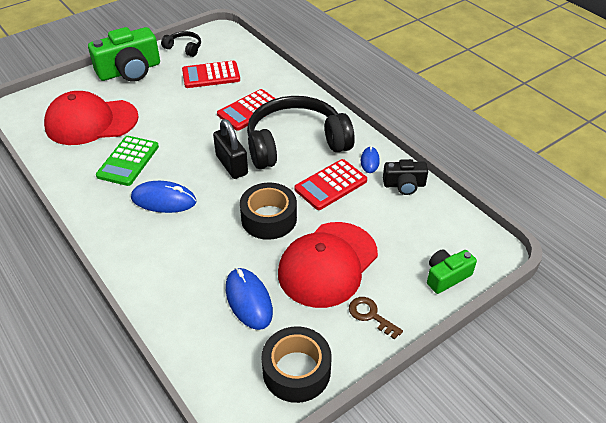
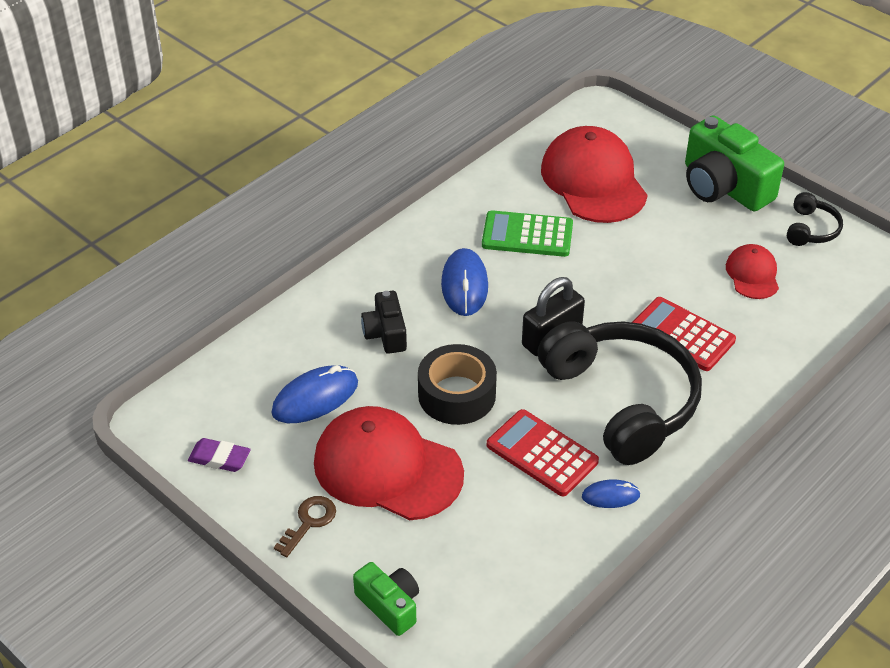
camera: 80 degrees right, 0 degrees up
(211, 75) = (752, 274): red calculator -> red cap
(296, 371) = (219, 458): black tape -> purple eraser
(404, 185) = (568, 544): black camera -> black camera (386, 333)

